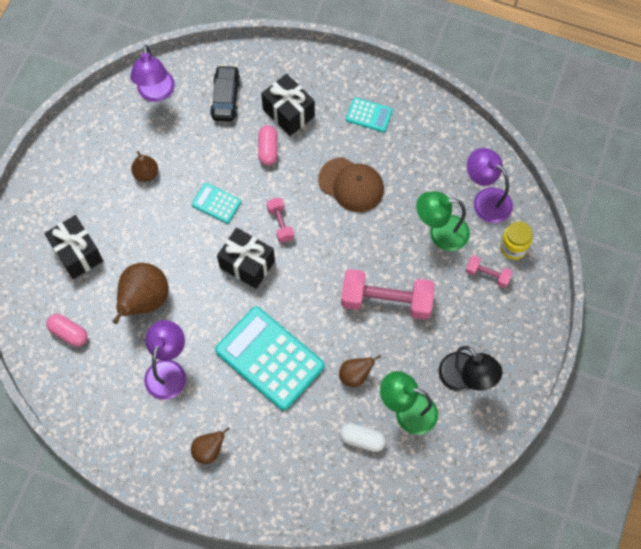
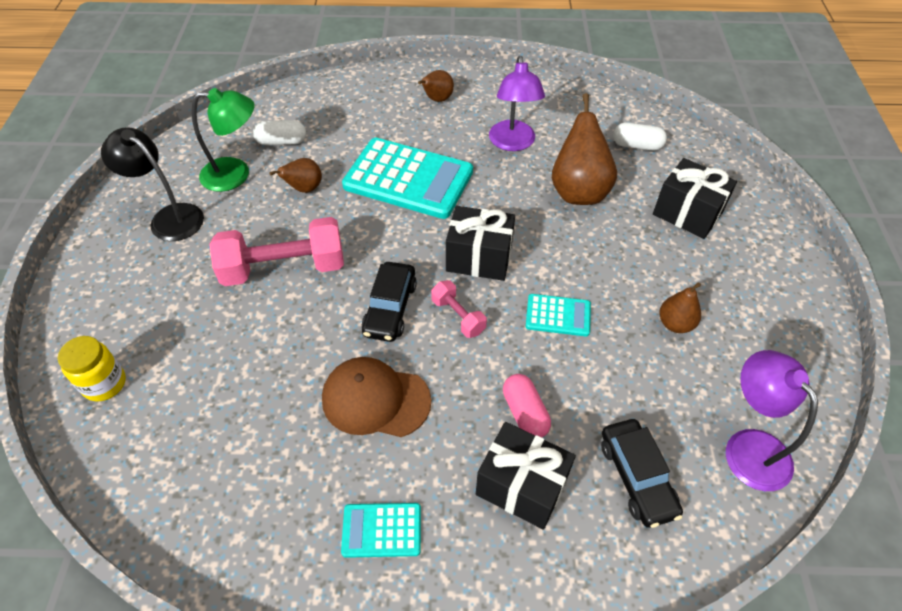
camera: 160 degrees right, 15 degrees down
(69, 333) = (637, 145): pink capsule -> white capsule
(322, 244) = (390, 308): none -> black car
(440, 233) = (221, 371): green lamp -> none
(486, 199) = (151, 443): purple lamp -> none
(487, 275) = (145, 336): pink dumbbell -> none

